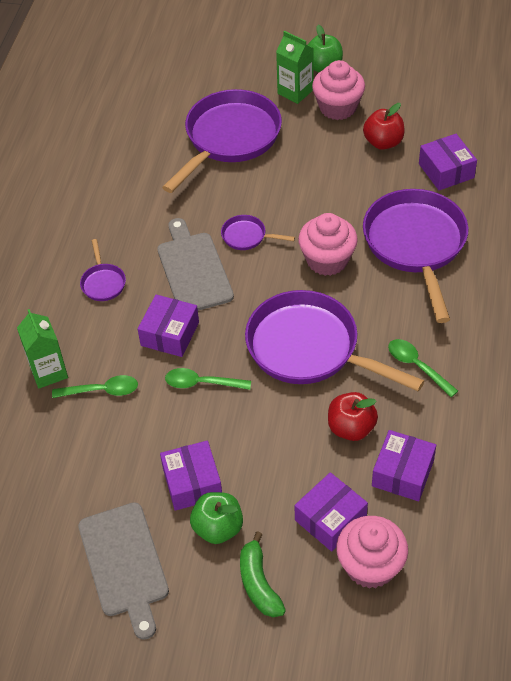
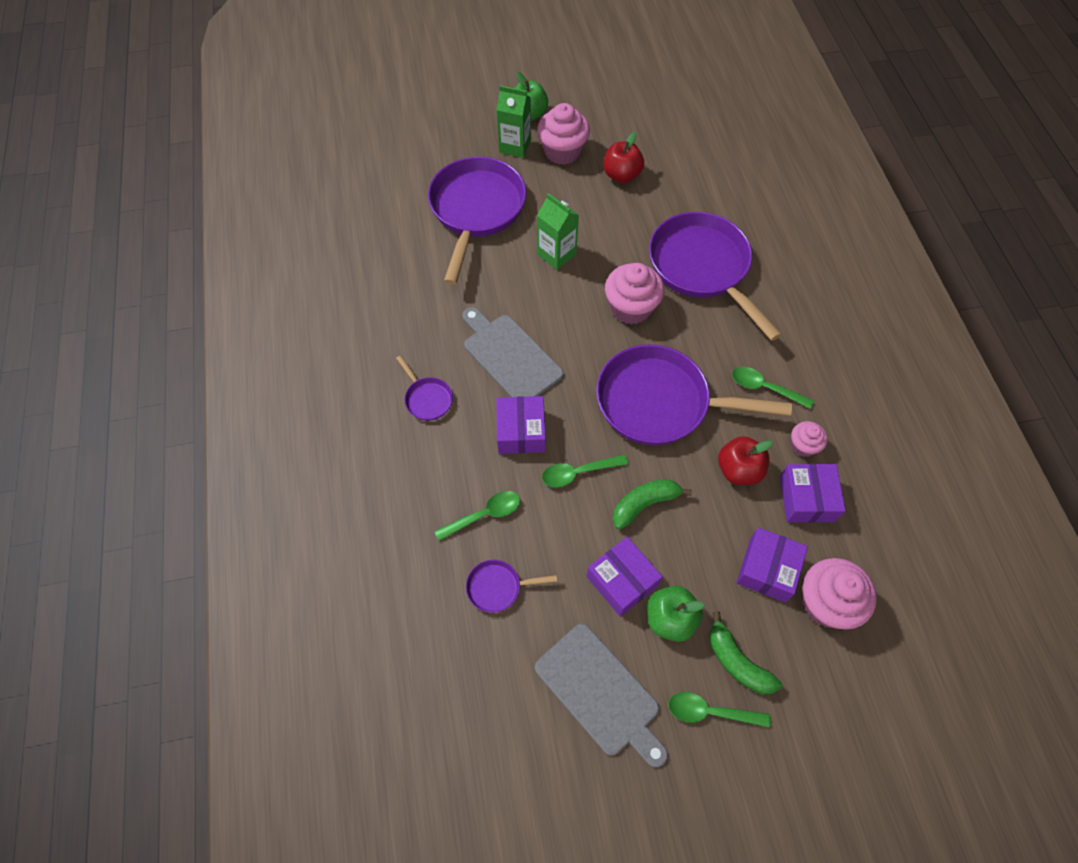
camera: 25 degrees left, 10 degrees up
(48, 372) = (419, 513): green carton -> green carton (556, 254)
(211, 614) = (710, 712): none -> green spoon
(247, 236) = (544, 306): purple pan -> purple pan (497, 587)
(247, 428) = (644, 504): none -> green banana
(426, 427) = (803, 446): none -> pink cupcake
(446, 171) = (691, 187): purple box -> none

